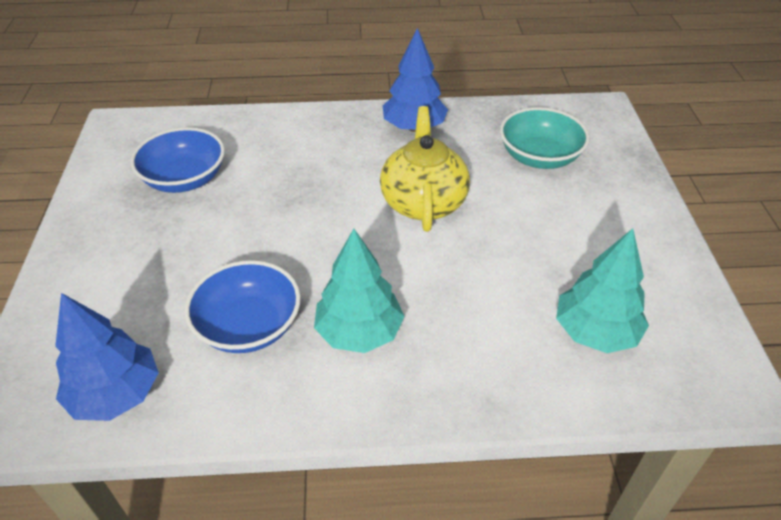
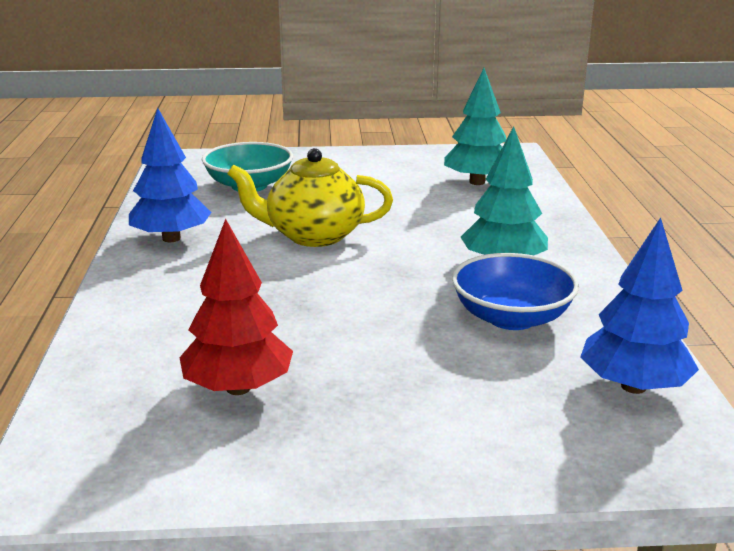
camera: 90 degrees left, 20 degrees down
(184, 179) = (238, 388): blue bowl -> red tree

